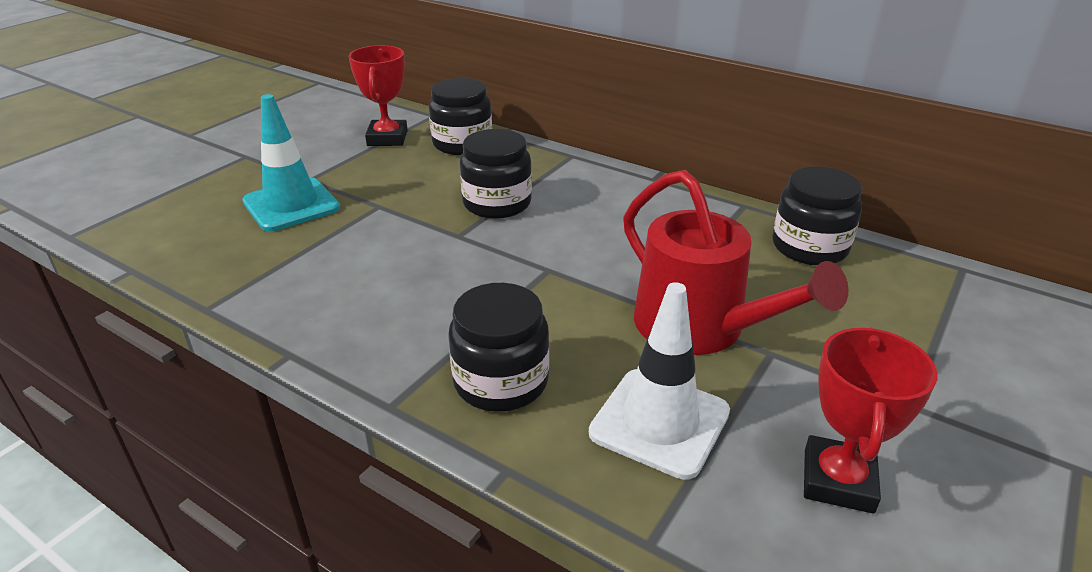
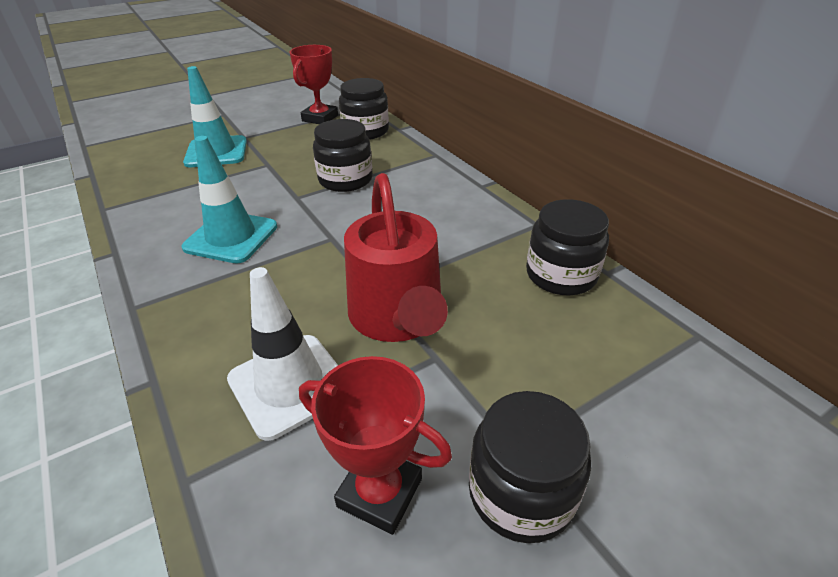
camera: 25 degrees right, 5 degrees up
(427, 298) = (231, 237): none -> turquoise traffic cone
(501, 381) = (215, 313): black jar -> black jar (521, 492)
(838, 480) = (380, 492): red trophy -> red trophy turned 75 degrees clockwise

